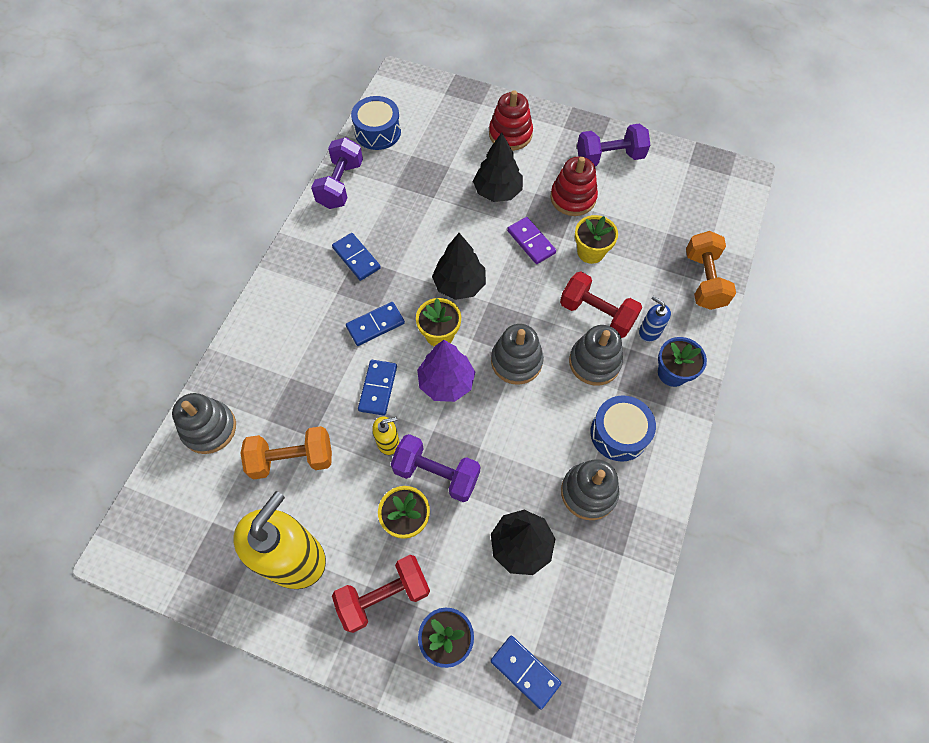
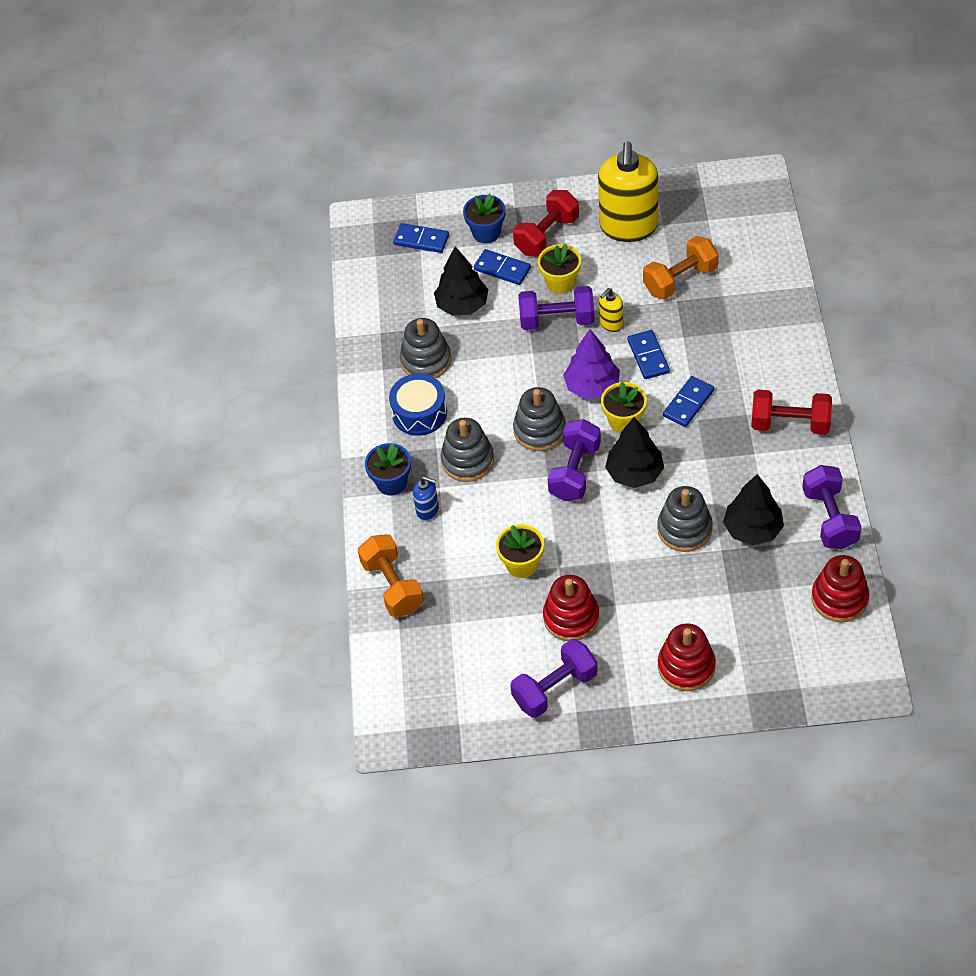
camera: 160 degrees right, 10 degrees down
(209, 428) = (765, 270): grey stacking toy -> grey stacking toy (684, 529)
(356, 258) = (753, 453): blue domino -> blue domino (502, 269)
(378, 132) = (839, 598): blue drum -> red stacking toy
(497, 191) = (657, 587): black tree -> black tree (752, 529)
(507, 308) = (575, 471): none -> purple dumbbell
(531, 242) = (589, 547): purple domino -> none
(597, 314) = (486, 505): red dumbbell -> red dumbbell (790, 424)

